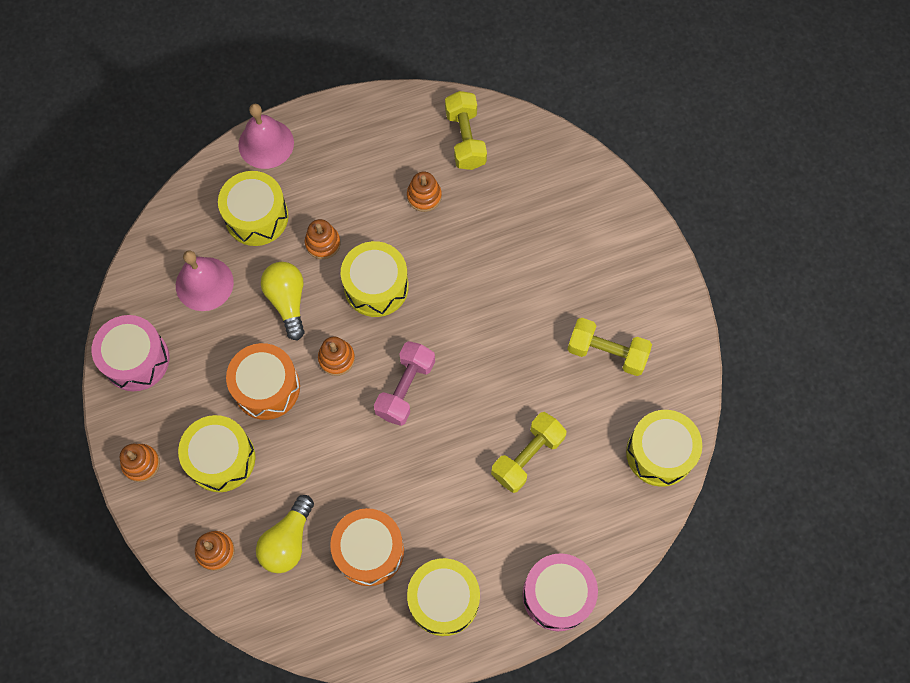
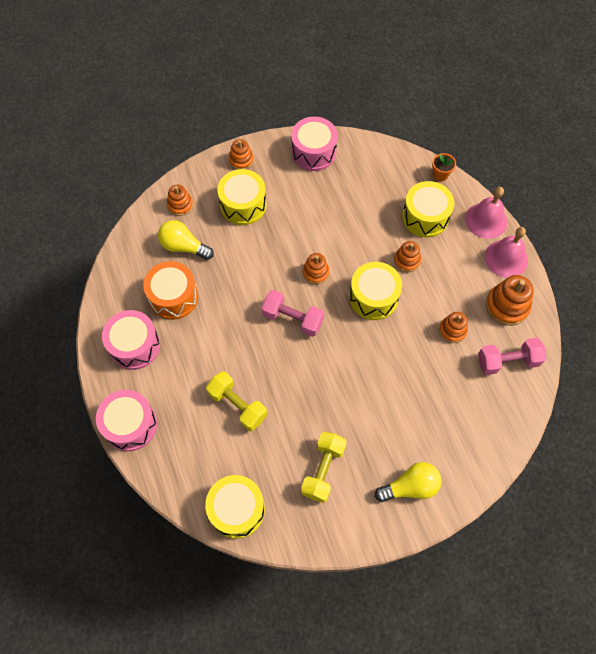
camera: 90 degrees right, 5 degrees down
(189, 193) = (440, 175): none -> orange flower pot
(204, 284) = (370, 188): pink bell -> pink bell (506, 258)
(266, 387) = (293, 229): orange drum -> none
(287, 301) = (359, 239): yellow light bulb -> yellow light bulb (410, 487)
(391, 132) = (507, 306): none -> orange stacking toy
(444, 600) = (134, 346): yellow drum -> pink drum
(465, 139) = (508, 361): yellow dumbbell -> pink dumbbell

